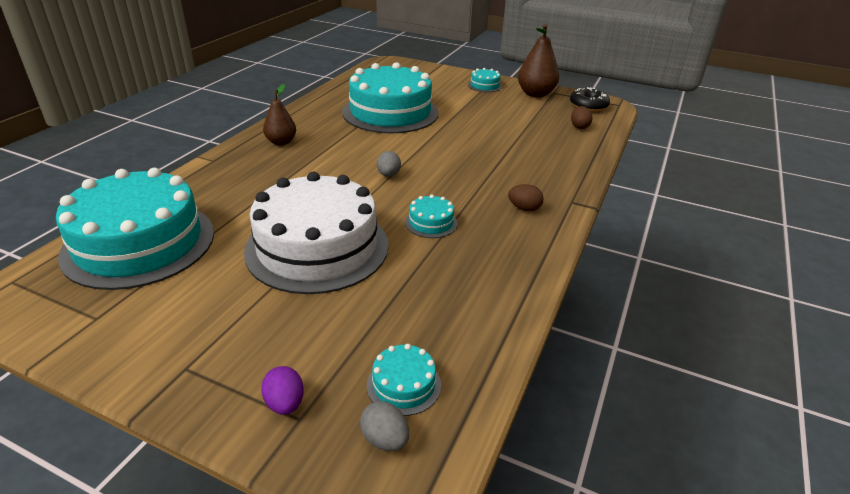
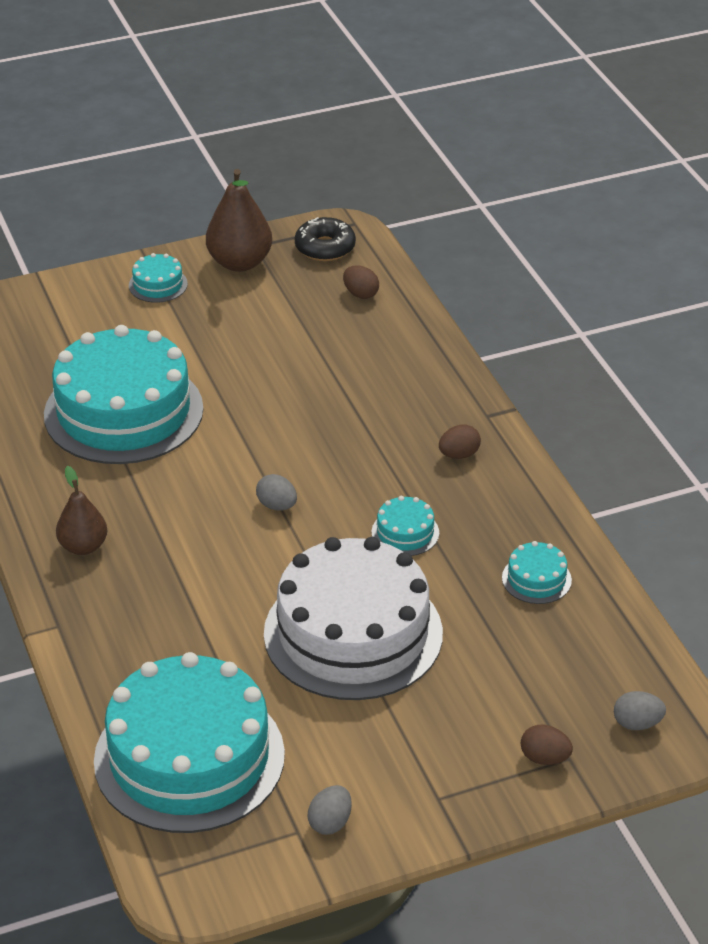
camera: 45 degrees left, 5 degrees up
(116, 328) = (330, 822): none -> grey egg
(285, 403) = (544, 758): purple egg -> brown egg
(404, 385) = (596, 683): turquoise cake -> turquoise cake (536, 579)

